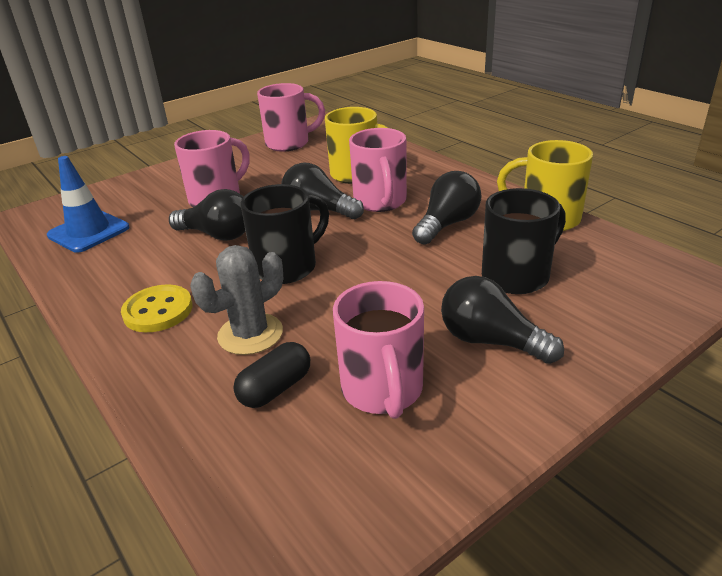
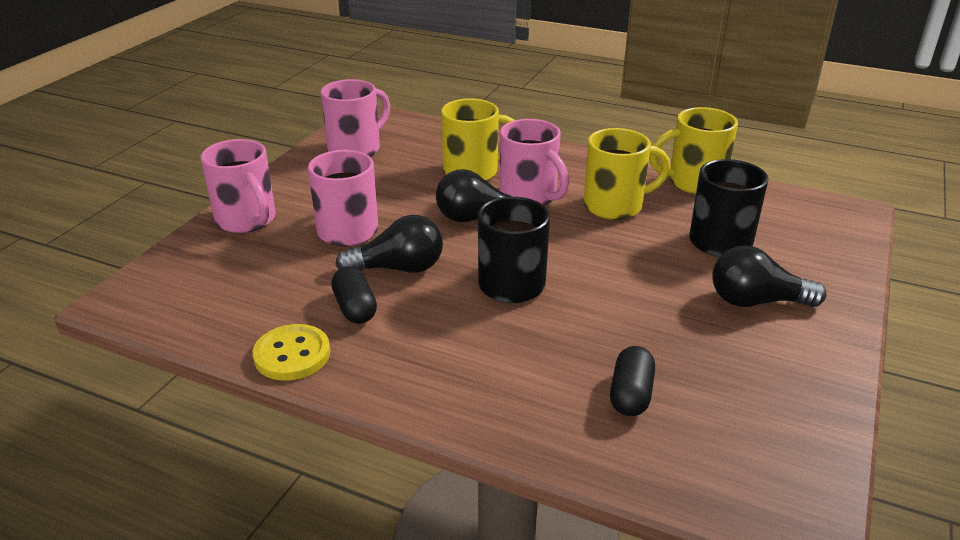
camera: 30 degrees left, 0 degrees up
(88, 232) = (234, 301): blue traffic cone -> none
(154, 256) = (355, 308): none -> black capsule
(158, 311) = (432, 361): yellow button -> yellow button (292, 355)
(250, 334) = (552, 355): grey cactus -> none
(382, 390) = (717, 367): pink mug -> pink mug (247, 220)
(447, 224) = (615, 206): black light bulb -> yellow mug

